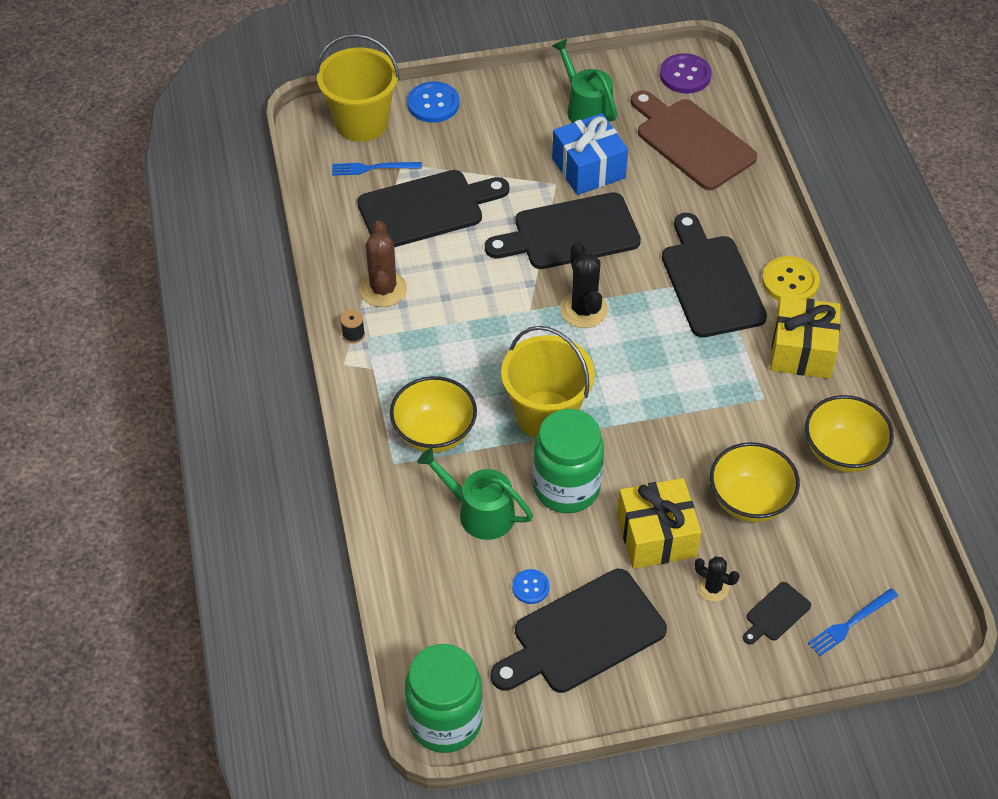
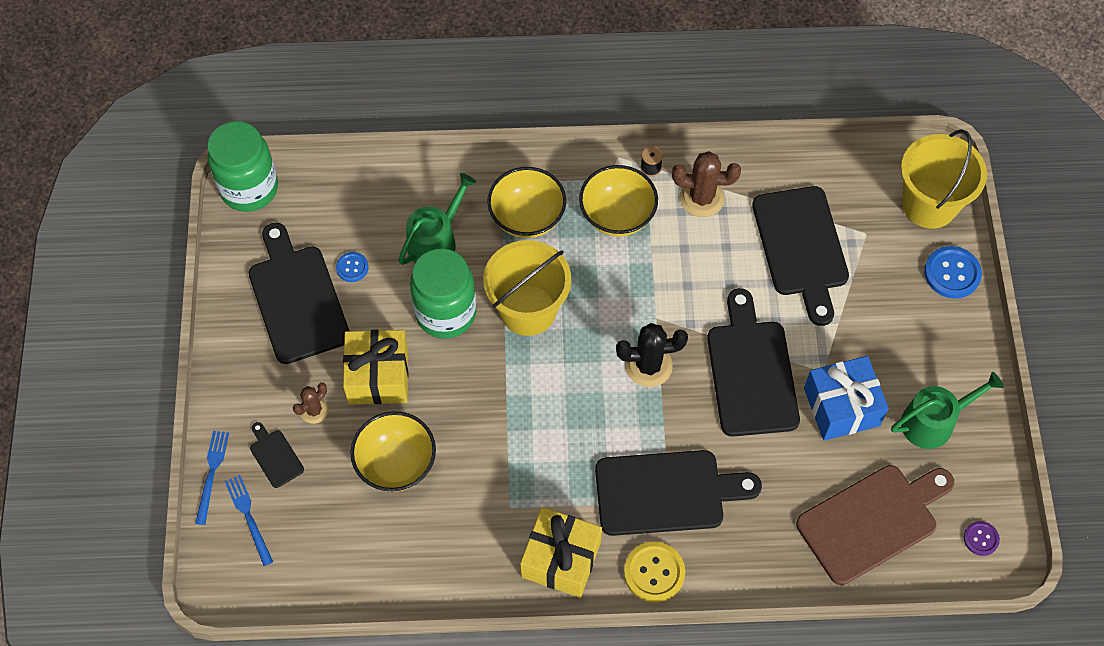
camera: 100 degrees right, 10 degrees up
(373, 168) = (862, 207): blue fork -> blue fork (212, 473)
(685, 75) = (981, 539): purple button -> purple button, size x0.58
(713, 588) = (314, 410): black cactus -> brown cactus
(842, 452) = (430, 563): yellow bowl -> yellow bowl (617, 216)

